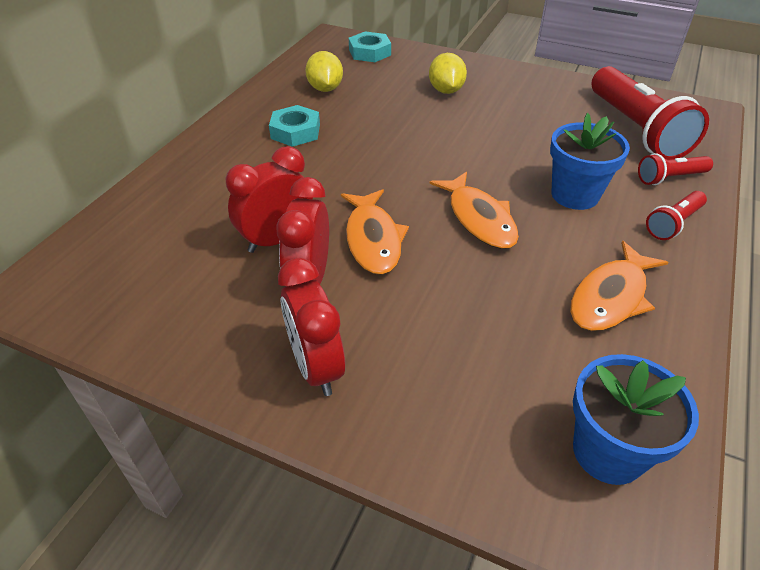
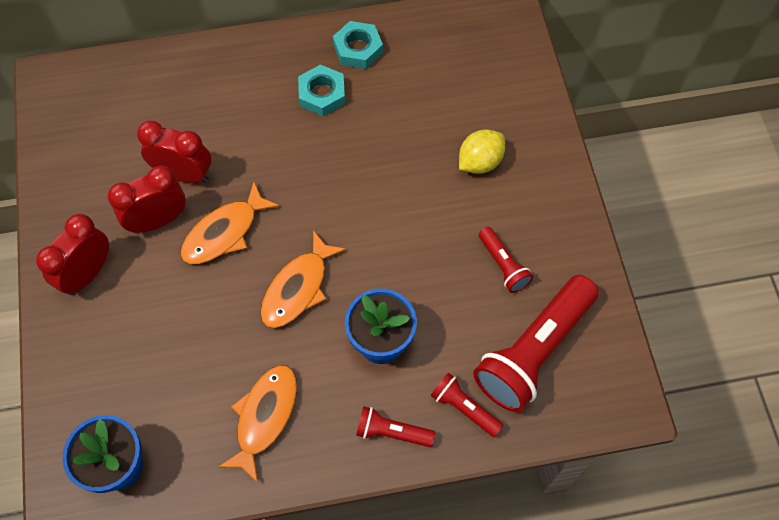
camera: 55 degrees right, 20 degrees up
(325, 89) = (405, 69): yellow lemon -> none
(369, 52) = (503, 59): turquoise nut -> turquoise nut (358, 49)
(547, 114) = (503, 265): none -> red flashlight
(610, 297) = (264, 417): orange fish -> orange fish turned 105 degrees clockwise

